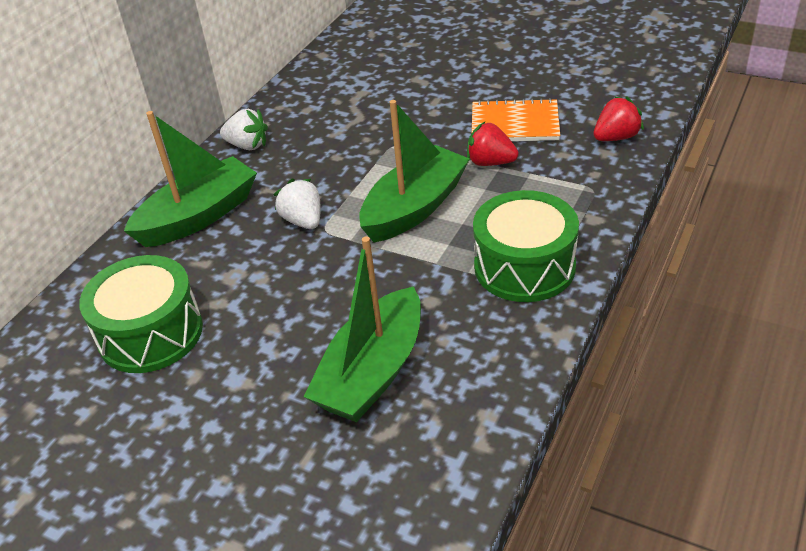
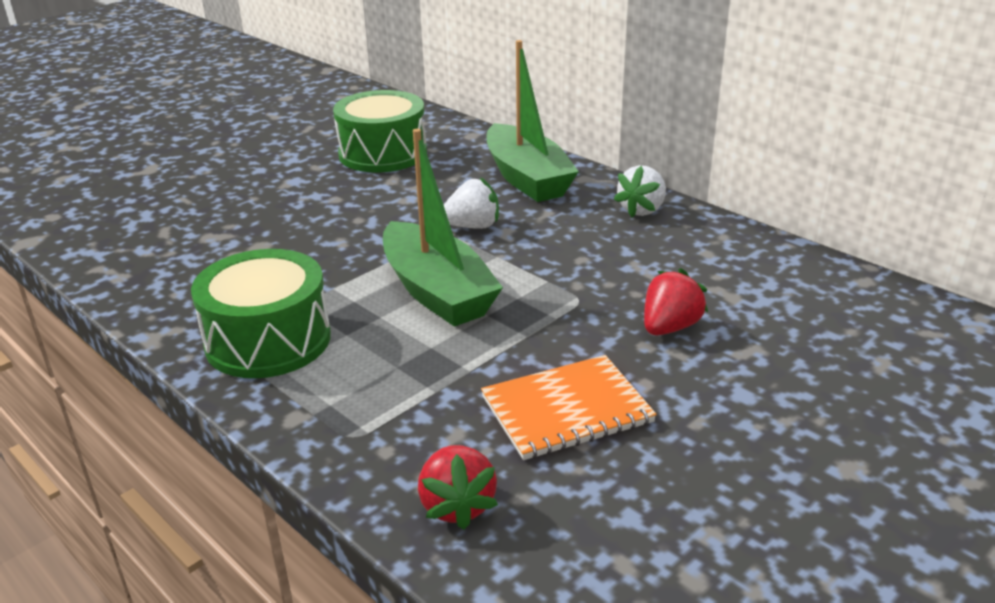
camera: 105 degrees right, 10 degrees down
(373, 372) = (230, 234): green boat -> none
(490, 162) = (484, 364): red strawberry -> red strawberry (669, 327)
(515, 124) = (566, 410): orange notebook -> orange notebook turned 45 degrees clockwise

